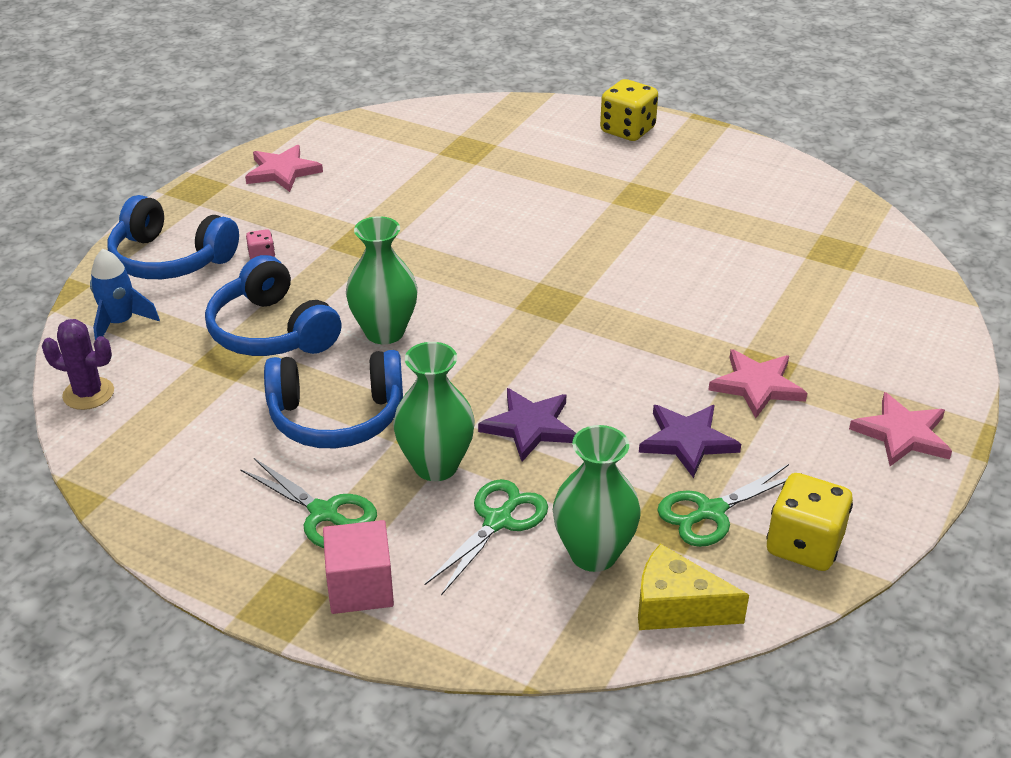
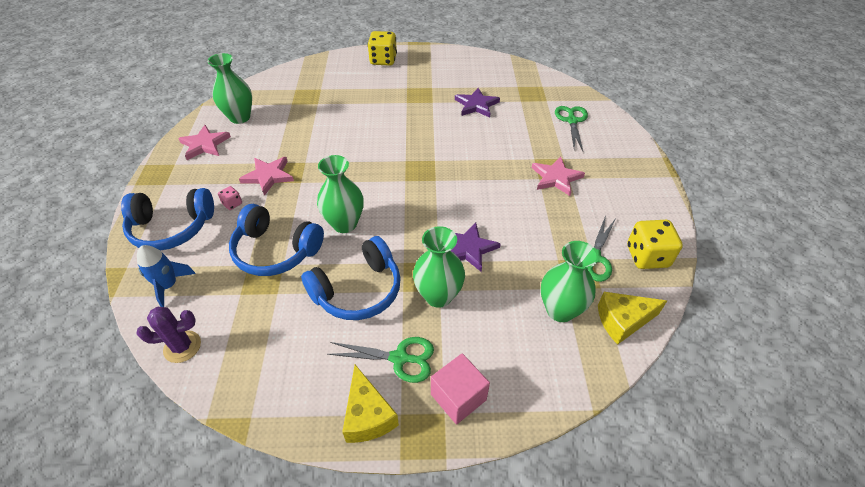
camera: 30 degrees left, 10 degrees up
(235, 555) = (368, 415): none -> yellow cheese
(353, 150) = (240, 117): none -> green vase
(498, 521) = (498, 314): green scissors -> green scissors (572, 121)
(687, 441) = (550, 222): purple star -> purple star (476, 105)
(902, 434) = (636, 177): pink star -> pink star (268, 176)

